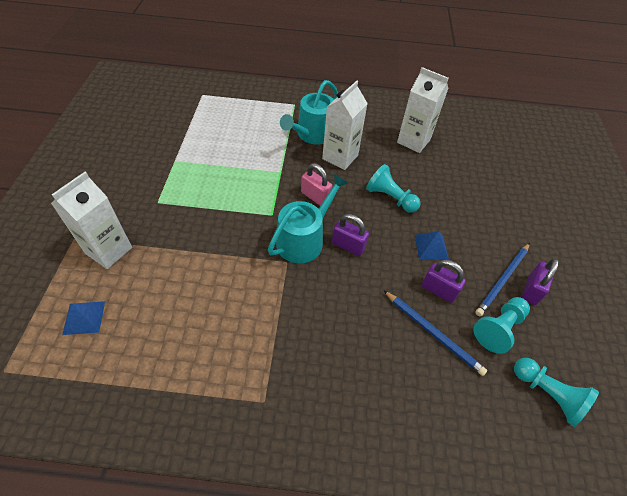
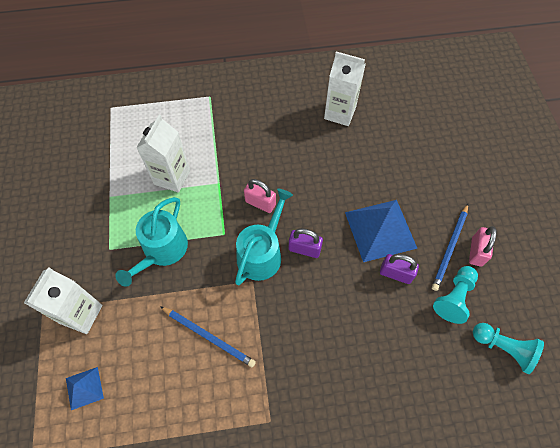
camera: 10 degrees left, 10 degrees up
(312, 134) = (238, 130): turquoise watering can -> turquoise watering can (162, 250)
(340, 157) = (272, 150): white carton -> white carton (172, 177)
(390, 198) = (331, 186): turquoise pawn -> none
(431, 246) = (380, 230): blue pyramid -> blue pyramid, size x2.01
(433, 333) = (399, 317): blue pencil -> blue pencil (209, 337)
(531, 290) = (476, 252): purple padlock -> pink padlock

